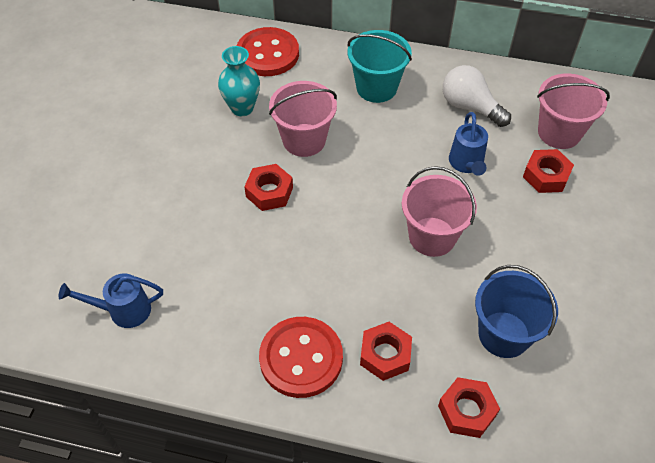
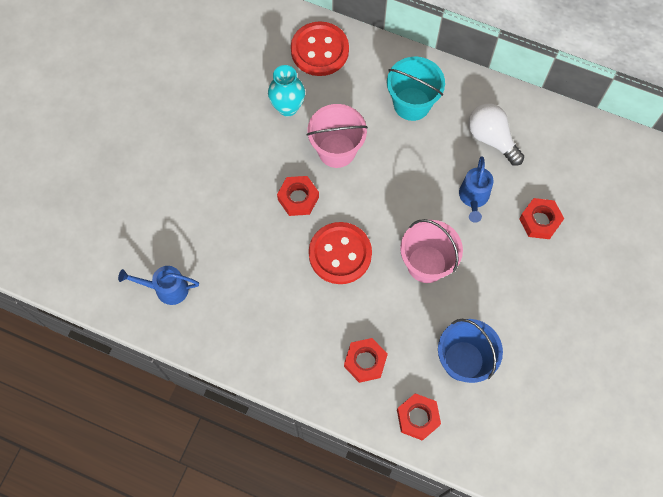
camera: 10 degrees right, 15 degrees up
(301, 358) = (299, 353): red button -> red button (340, 254)
(559, 132) = (564, 178): pink bucket -> none

